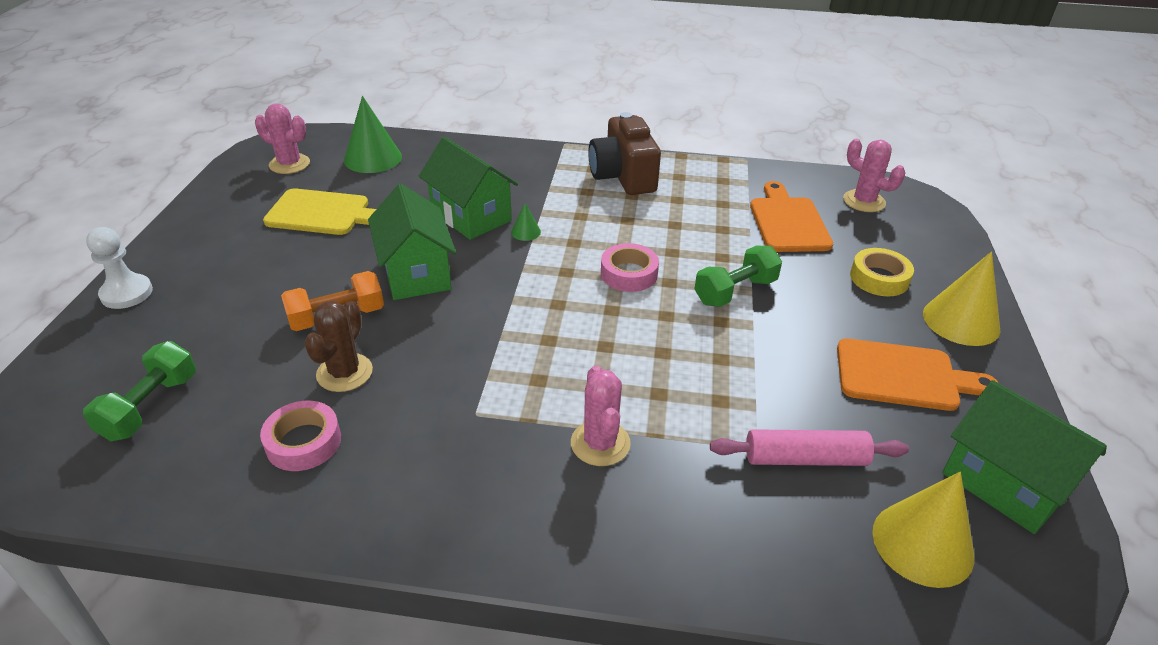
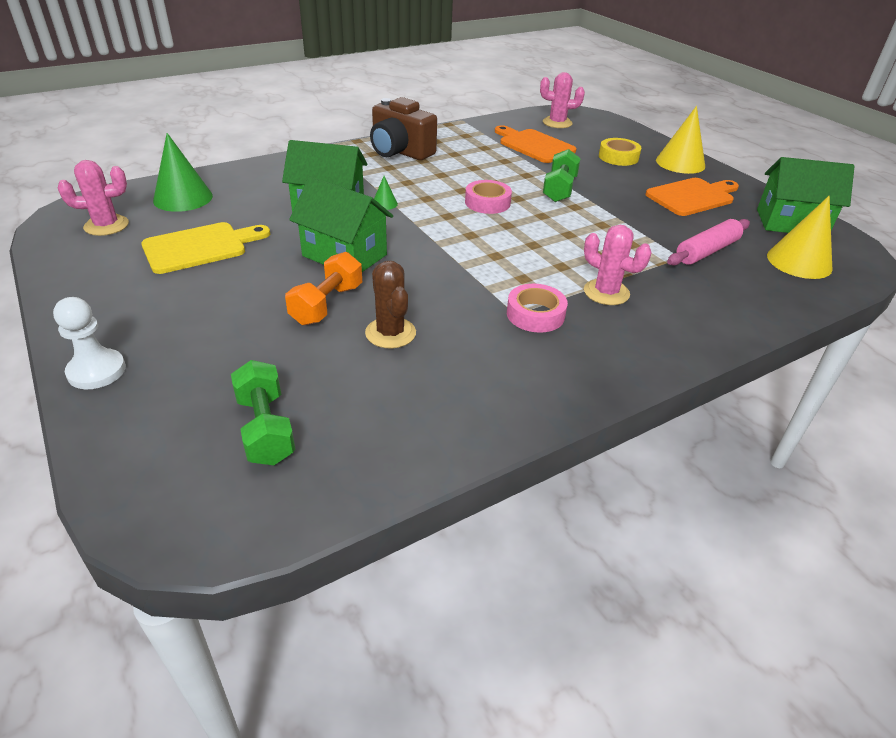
camera: 40 degrees left, 0 degrees up
(303, 442) = (429, 384): pink tape -> pink tape (535, 314)

